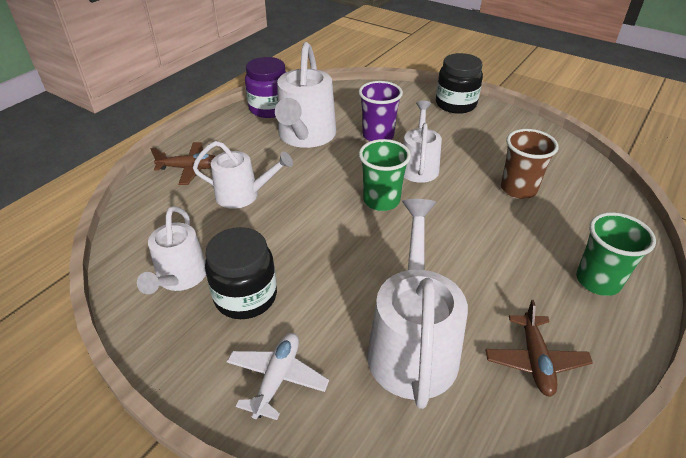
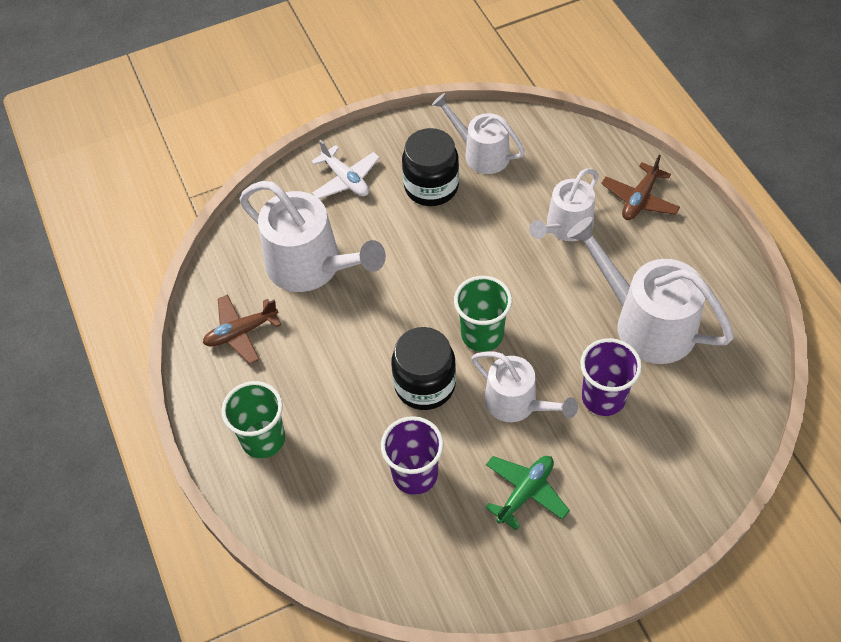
camera: 125 degrees right, 15 degrees up
(269, 108) = (735, 313): purple jar -> none
(455, 104) = (628, 540): black jar -> black jar (425, 385)
(473, 143) = (525, 492): none -> green plane
(518, 189) = (415, 474): brown cup -> purple cup
(535, 360) = (241, 332): brown plane -> brown plane turned 60 degrees counterclockwise

